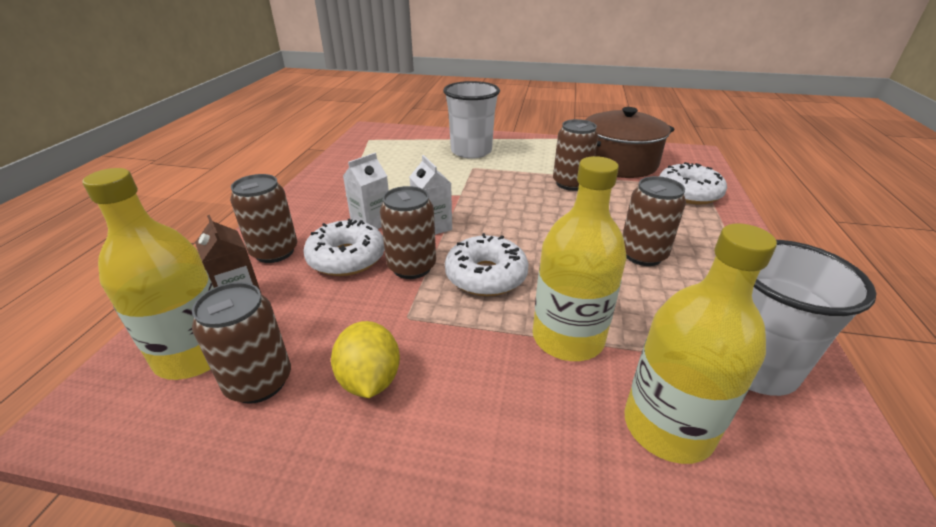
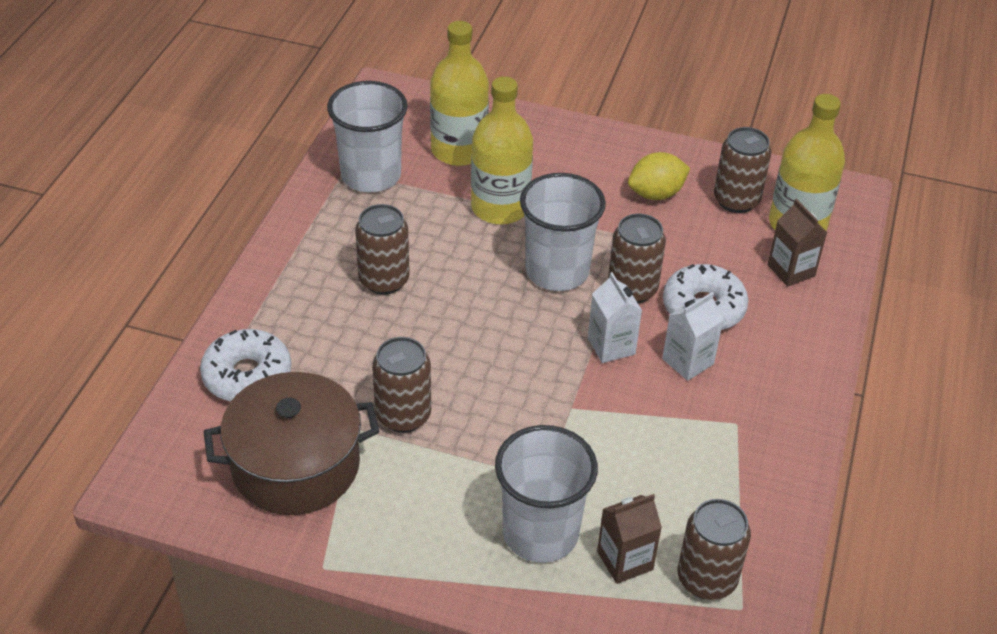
camera: 175 degrees left, 10 degrees up
(274, 252) = (786, 324): brown can -> brown can (706, 579)
(369, 380) = (656, 194): yellow lemon -> yellow lemon turned 75 degrees clockwise
(426, 147) = (625, 560): none -> brown carton
(486, 276) = (557, 271): white donut -> white cup

